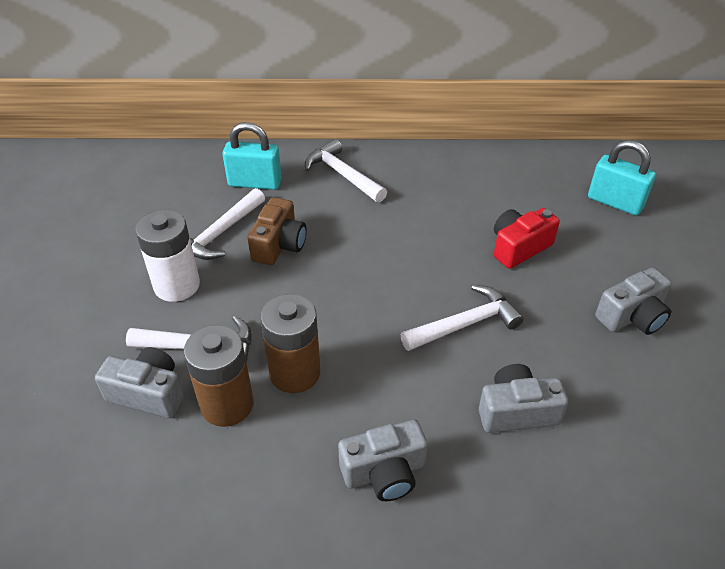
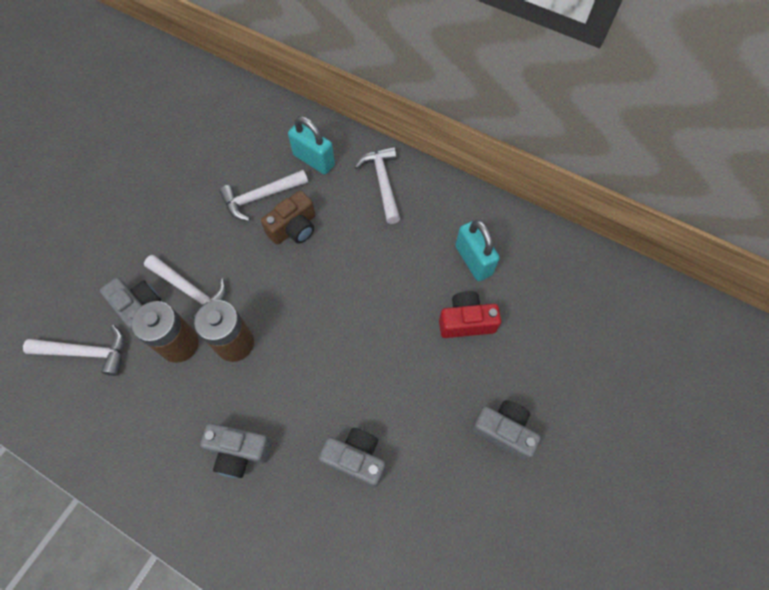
camera: 30 degrees right, 20 degrees up
(177, 285) = (206, 229): white battery -> none
(465, 324) = (374, 367): white hammer -> white hammer (87, 352)
(615, 202) = (581, 318): turquoise padlock -> turquoise padlock (473, 260)
(632, 316) = (503, 431): grey camera -> grey camera turned 150 degrees counterclockwise

